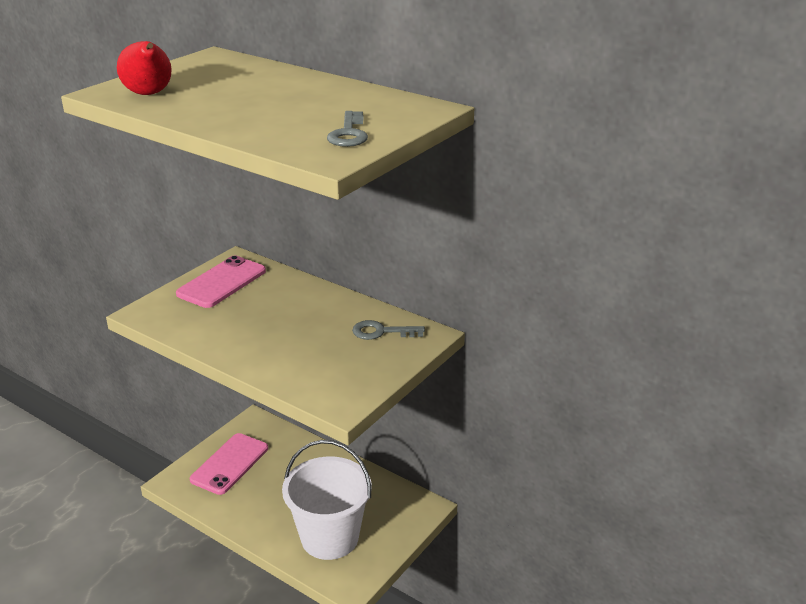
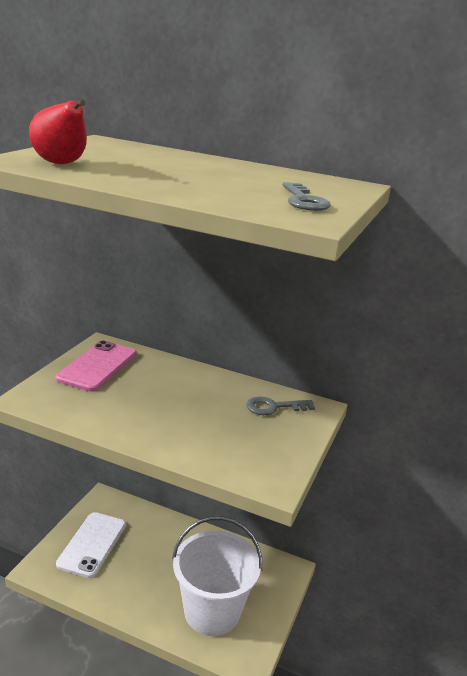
camera: 15 degrees left, 5 degrees down
(230, 464) = (92, 544): pink phone -> white phone

